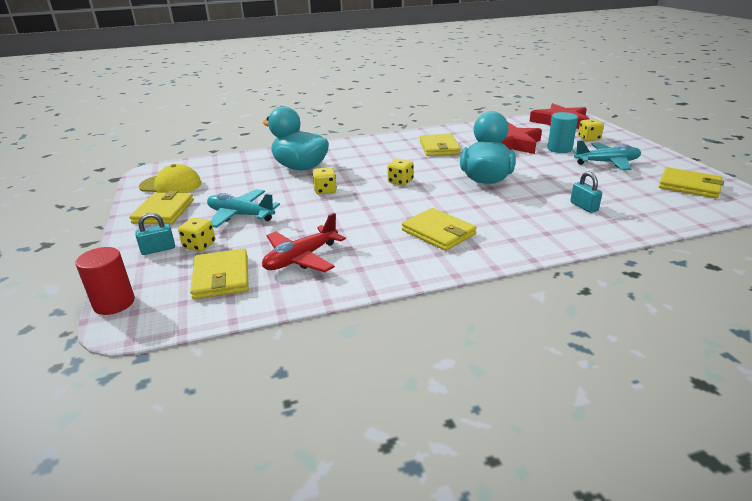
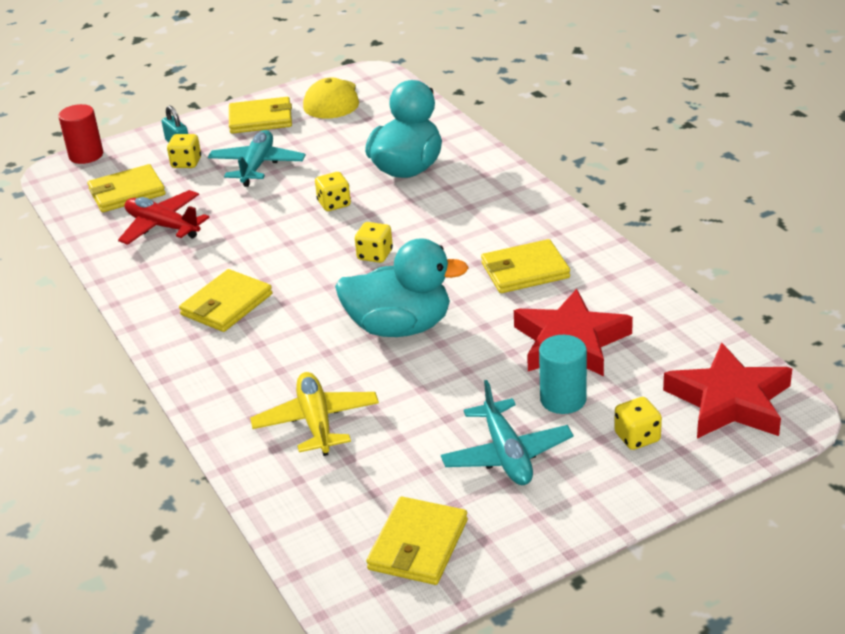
camera: 80 degrees right, 5 degrees up
(583, 206) = (316, 422): turquoise padlock -> yellow plane

